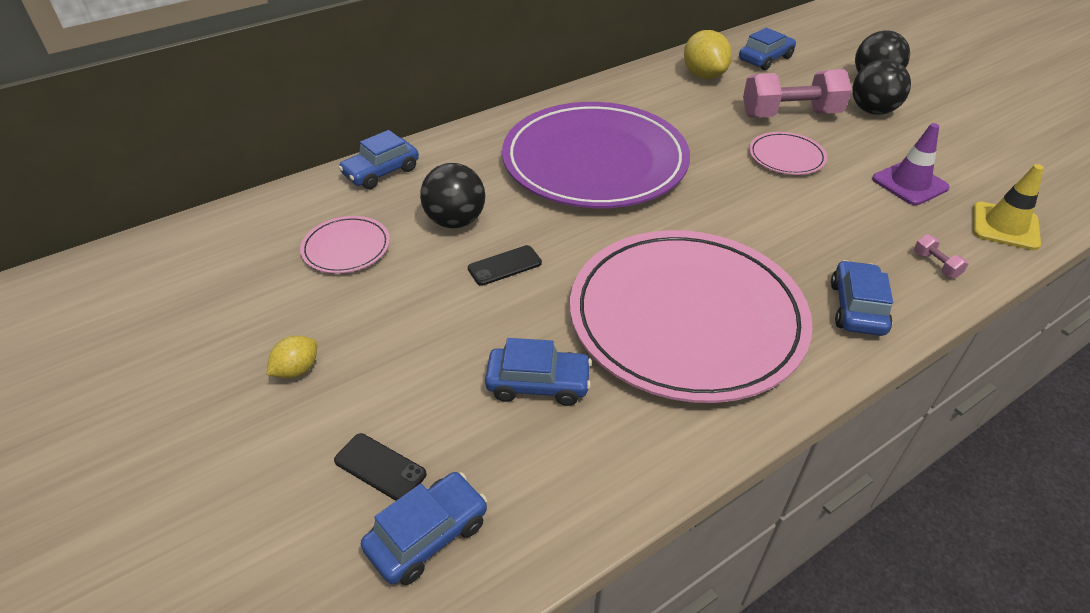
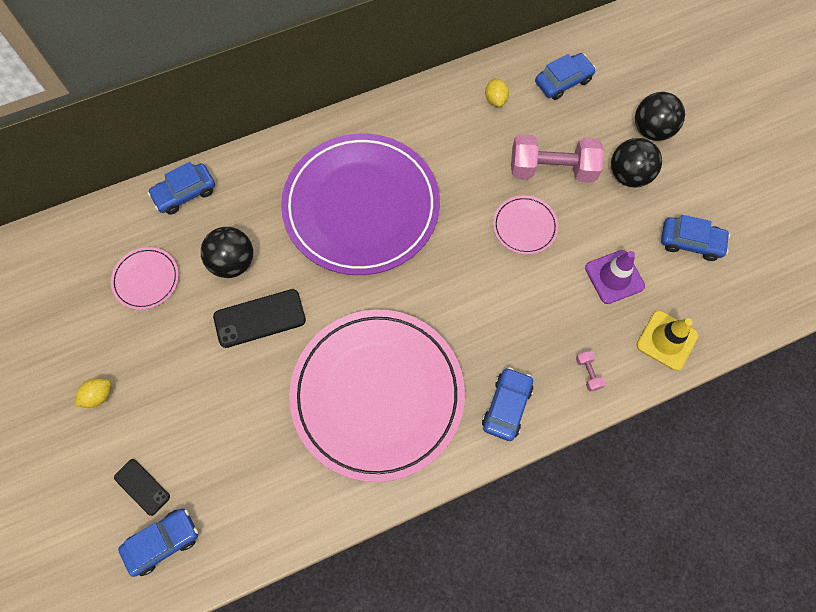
camera: 10 degrees right, 25 degrees up
(505, 266) = (260, 318): black phone -> black phone, size x1.63
(538, 383) = (257, 436): blue car -> blue car (690, 242)
(704, 75) = (495, 99): yellow lemon -> yellow lemon, size x0.56

